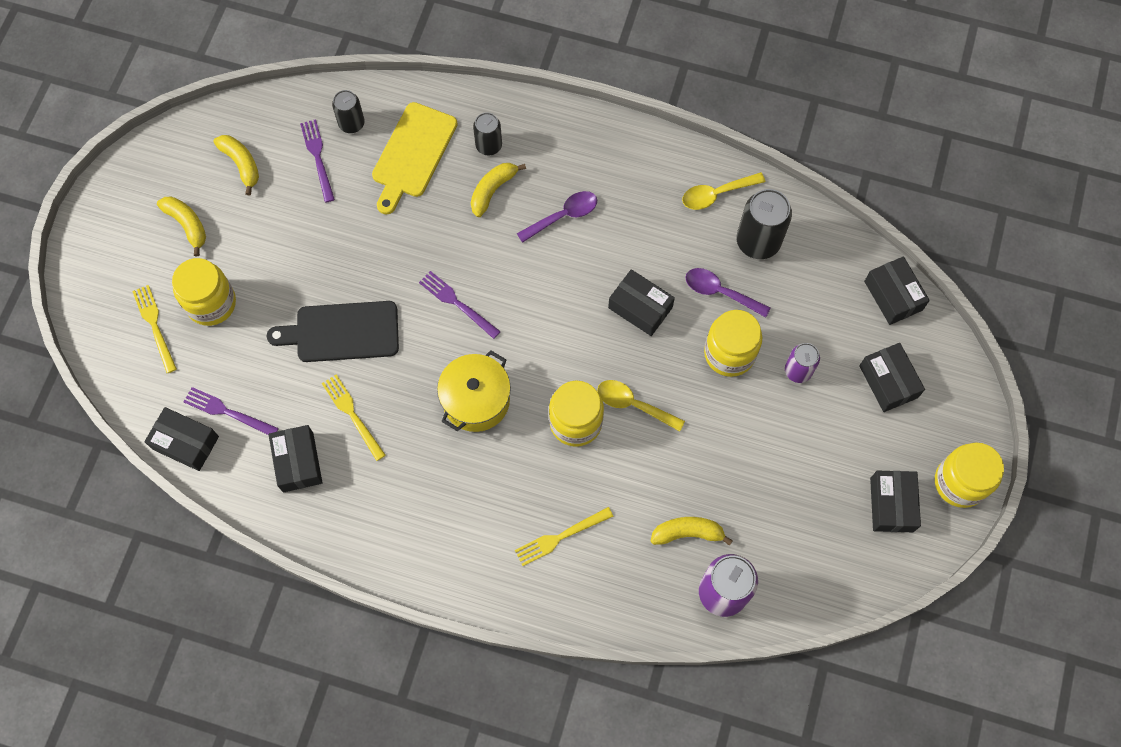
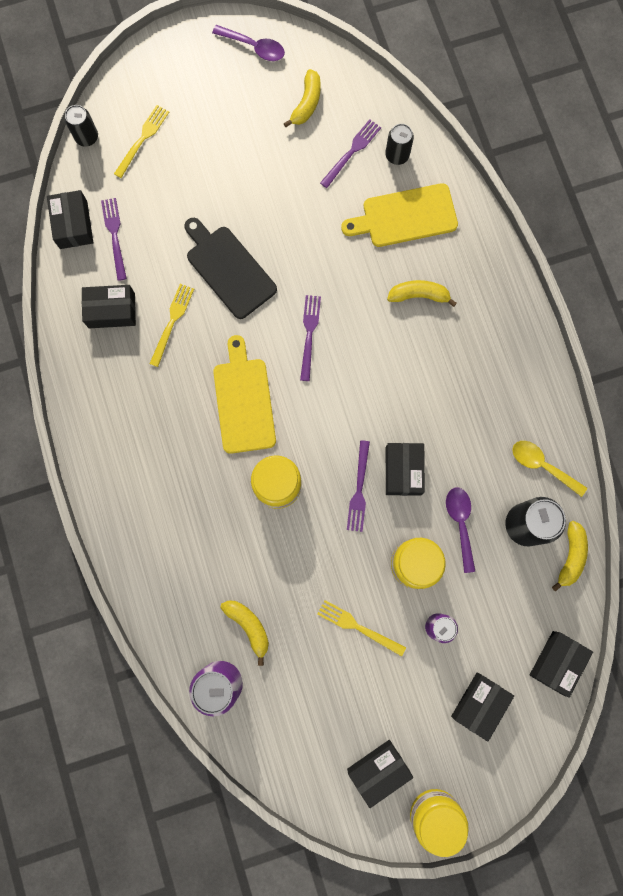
camera: 55 degrees right, 10 degrees up
(187, 225) = (233, 103): yellow banana -> yellow banana (570, 556)
(211, 303) = (186, 164): yellow jar -> none
(298, 462) = (111, 310): black box -> black box turned 45 degrees clockwise
(476, 400) = (244, 401): yellow pot -> yellow cutting board
(489, 145) = (454, 266): black can -> black can (87, 137)
(560, 537) = (181, 534): yellow fork -> yellow fork (357, 626)
(563, 216) = (437, 362): purple spoon -> purple spoon (254, 47)
(631, 356) = (359, 490): none -> purple fork
(633, 405) = (321, 518): yellow spoon -> none

